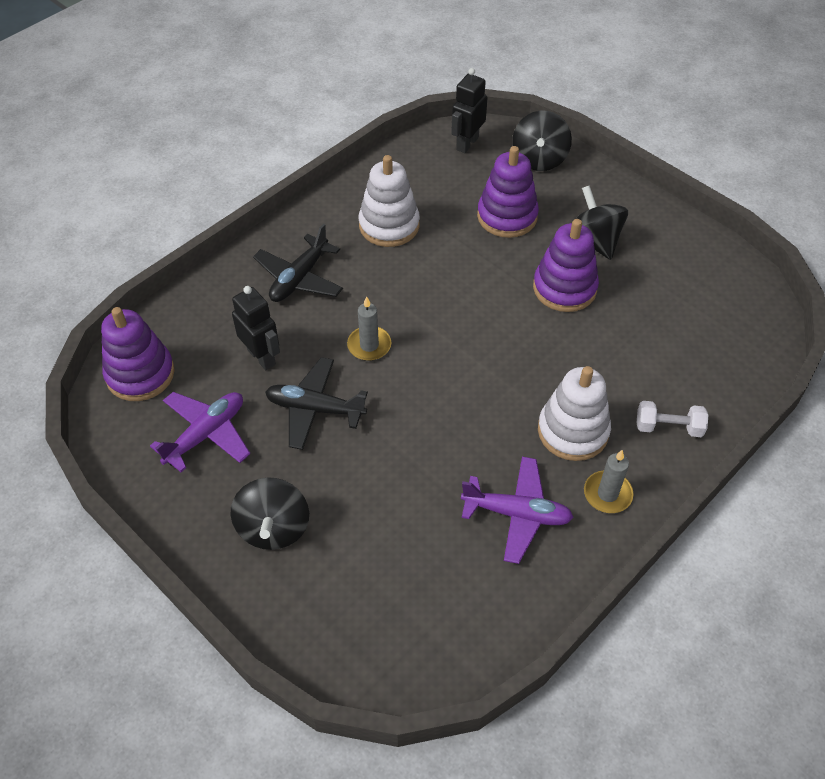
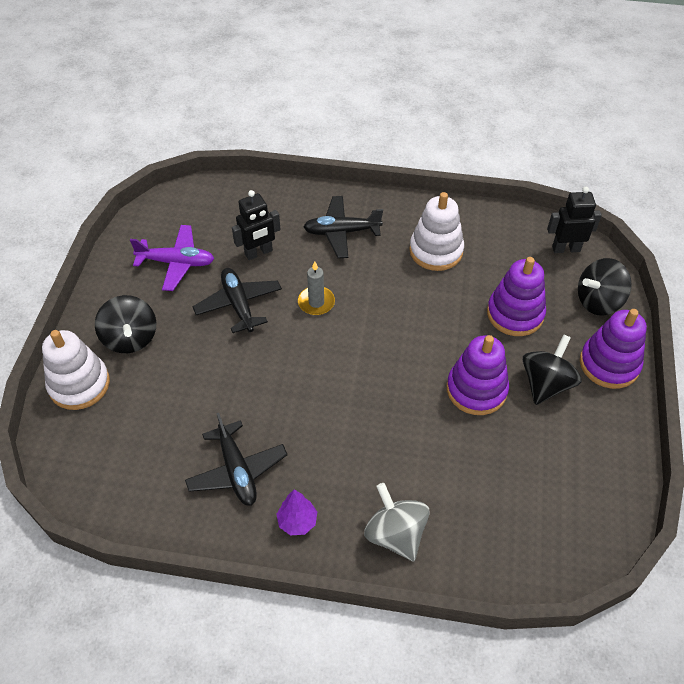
camera: 55 degrees right, 0 degrees up
(140, 374) = (197, 204): purple stacking toy -> purple stacking toy (609, 364)
(262, 357) = (258, 253): black robot -> black robot turned 45 degrees clockwise
(273, 528) = (130, 338): black spinning top -> black spinning top turned 75 degrees counterclockwise
(517, 514) = (237, 470): purple plane -> black plane
(573, 431) = (339, 468): white stacking toy -> white stacking toy (79, 384)
(607, 494) = (297, 522): grey candle -> purple tree
(668, 427) = (395, 534): white dumbbell -> grey spinning top

